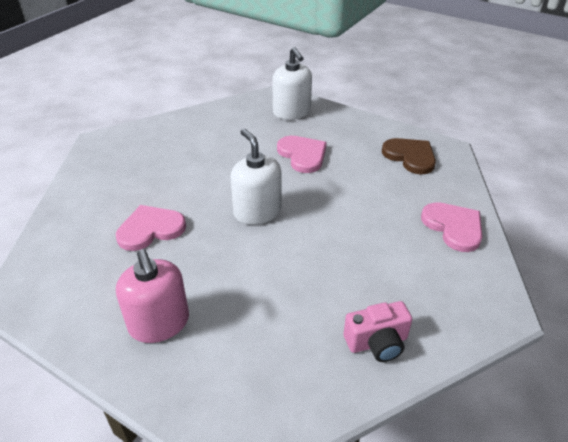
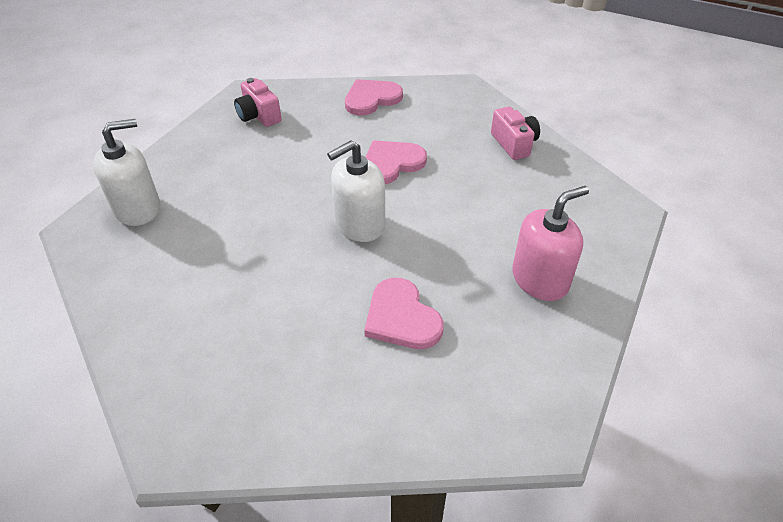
camera: 95 degrees left, 5 degrees up
(302, 155) = (247, 194): pink heart -> pink heart (391, 163)
(410, 157) = (259, 116): brown heart -> pink camera

